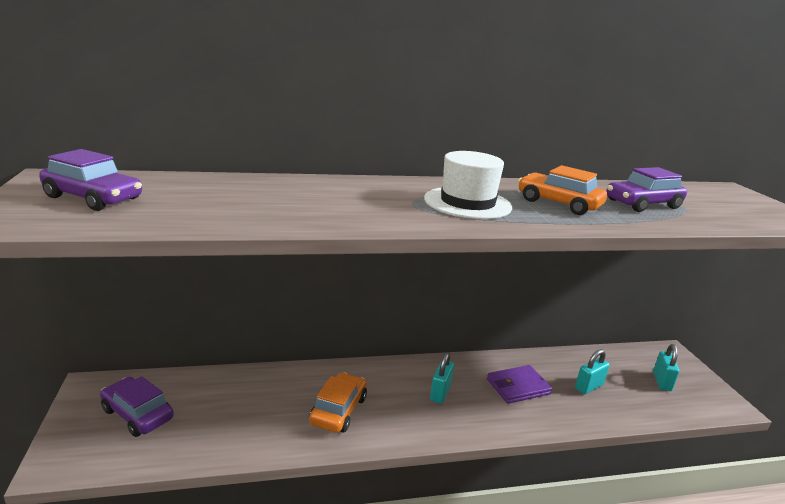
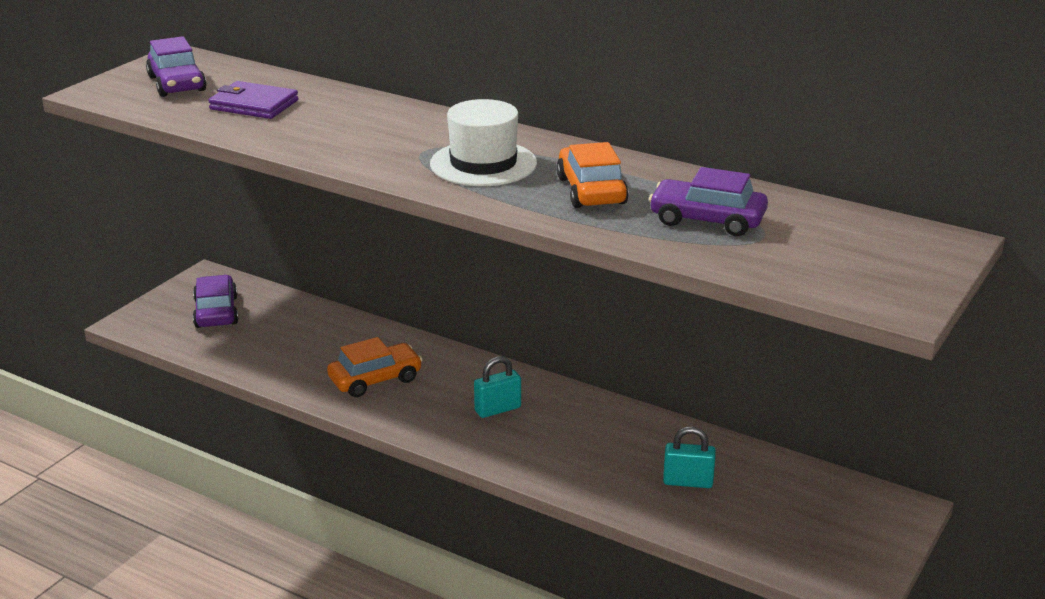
camera: 45 degrees right, 5 degrees up
(518, 387) = (596, 443): purple wallet -> purple wallet (254, 105)
(661, 381) = (807, 523): turquoise padlock -> none

